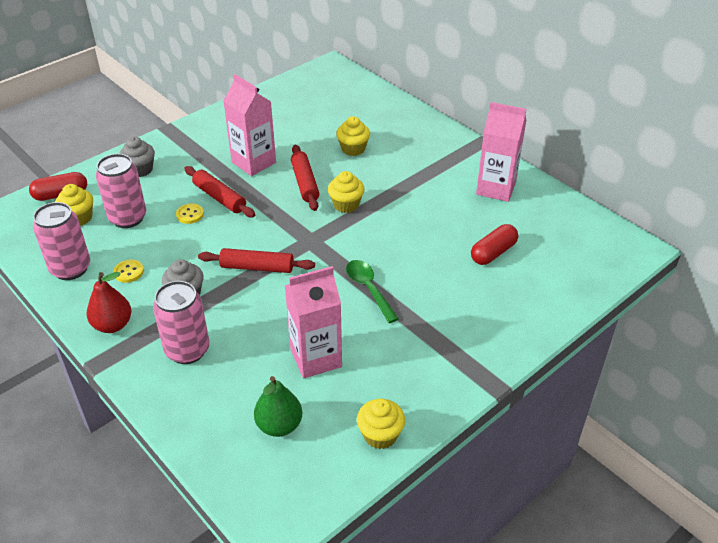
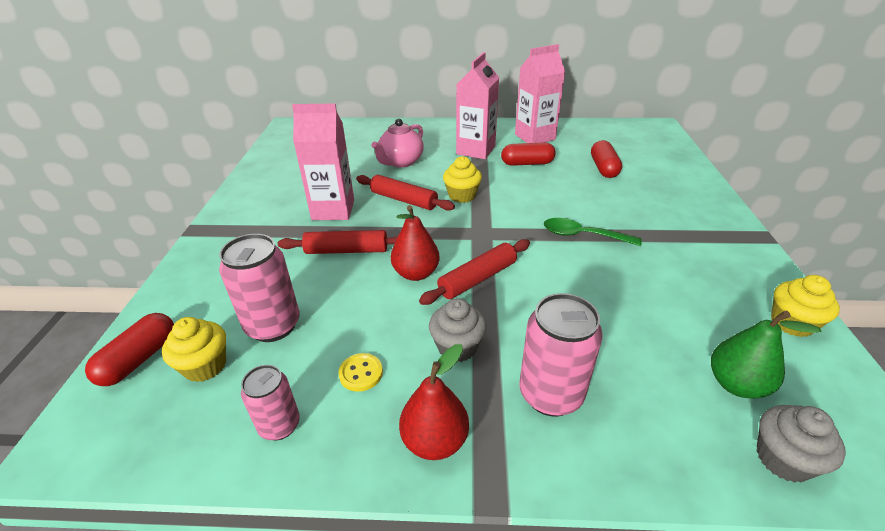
camera: 45 degrees left, 5 degrees down
(71, 268) = (279, 425): pink can -> pink can, size x0.62
(140, 169) = (217, 277): grey cupcake -> grey cupcake (783, 459)
(190, 214) = (340, 280): yellow button -> none
(231, 239) = (416, 273): none -> red pear
(316, 358) = (649, 308): pink carton -> pink carton (475, 150)
(353, 149) = (400, 162): yellow cupcake -> pink teapot
(441, 209) = (527, 163): none -> red capsule

